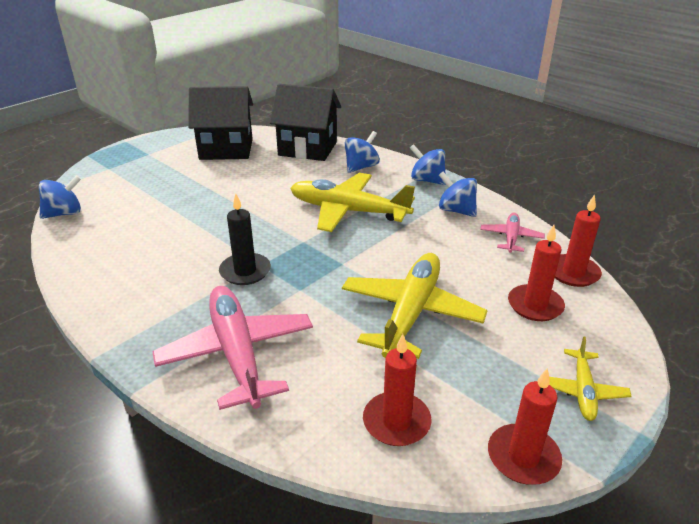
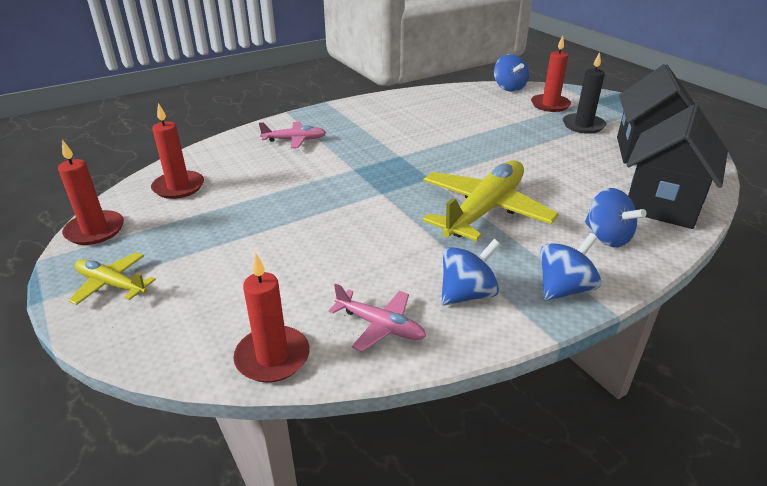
camera: 105 degrees right, 0 degrees up
(237, 354) = (294, 140): pink plane -> pink plane, size x0.51
(245, 271) = (393, 148): black candle -> black candle (583, 125)
(410, 313) = (285, 215): yellow plane -> none
(535, 305) = (239, 297): red candle -> red candle (550, 105)

